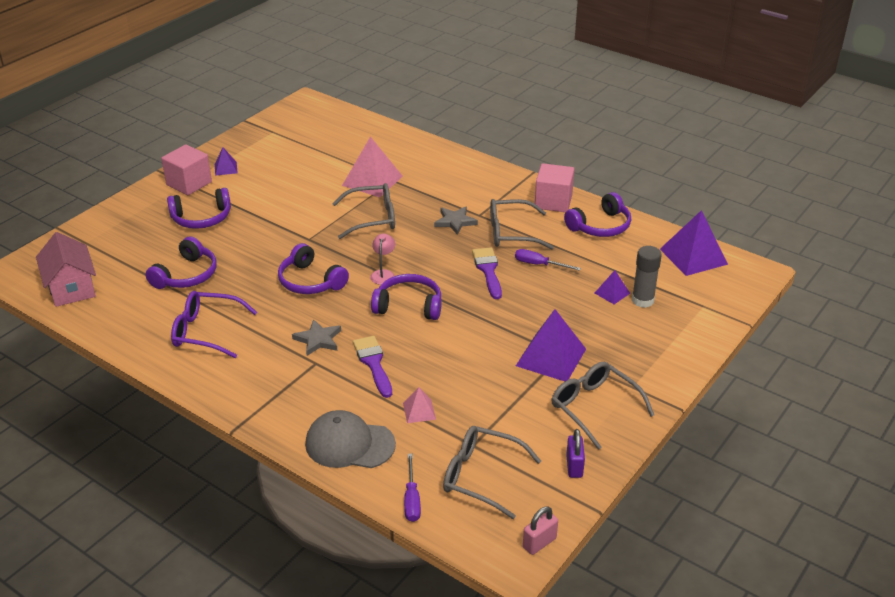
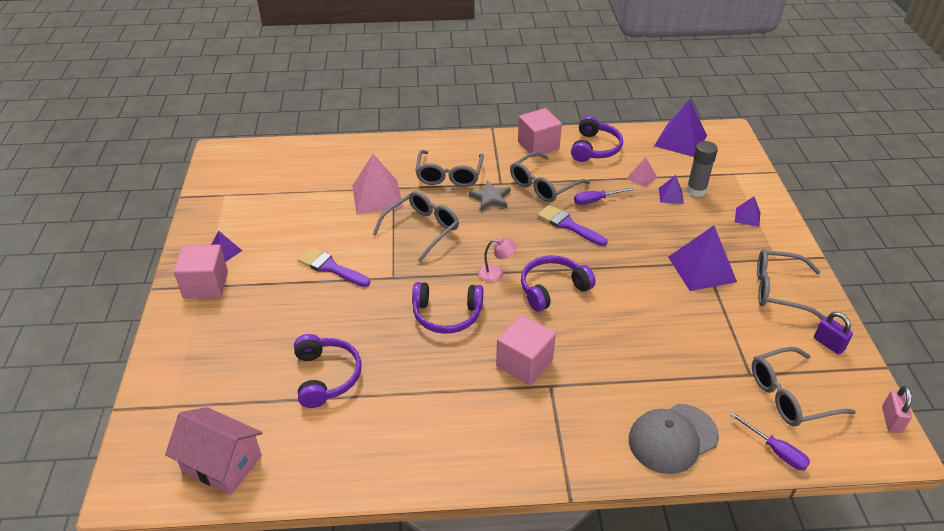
camera: 40 degrees left, 5 degrees up
(202, 218) = (266, 312): purple headphones -> none
(206, 331) = (420, 419): purple glasses -> none
(318, 339) = (524, 363): grey star -> pink cube
(373, 363) = (594, 355): purple brush -> purple brush (330, 267)
(383, 274) = (496, 273): pink lamp -> pink lamp turned 120 degrees clockwise
(419, 411) = (680, 373): pink pyramid -> pink pyramid (641, 177)
(447, 191) = (449, 175): none -> grey glasses
(658, 343) = (747, 217): none -> purple pyramid

